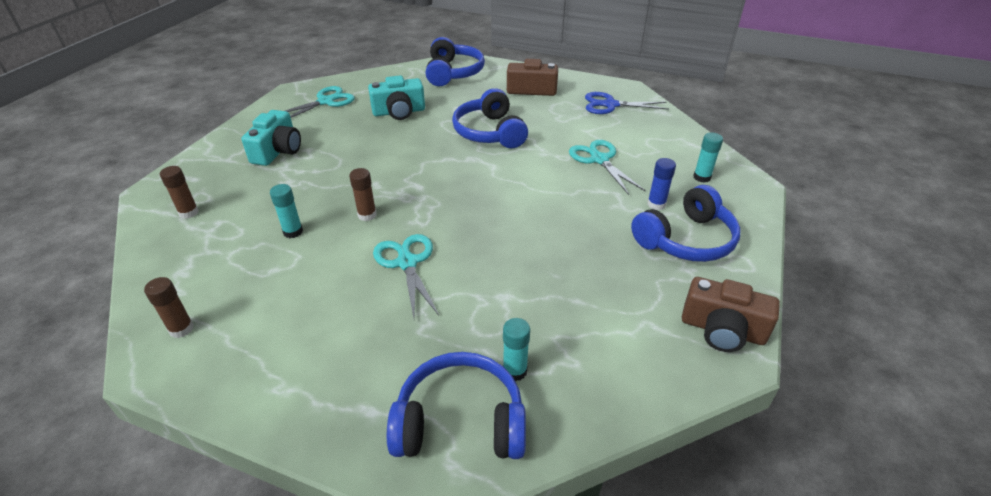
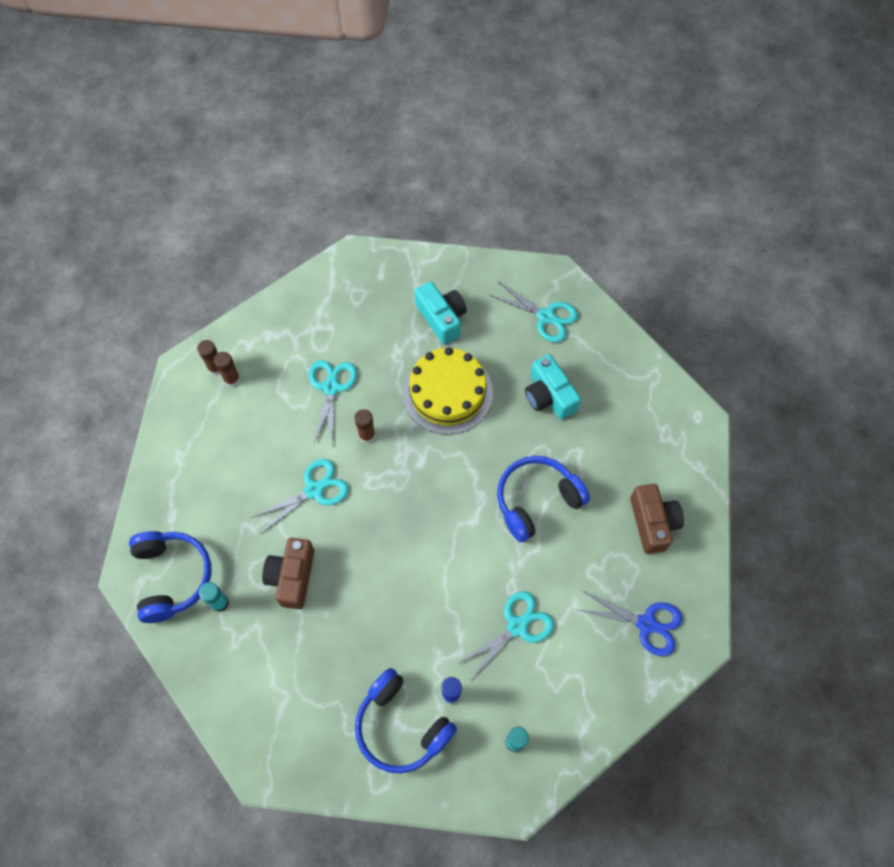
camera: 75 degrees right, 25 degrees up
(188, 212) = (335, 299): brown glue stick -> brown glue stick (232, 379)
(277, 151) = (441, 318): turquoise camera -> turquoise camera turned 120 degrees counterclockwise
(293, 232) = (331, 388): turquoise glue stick -> turquoise scissors
(357, 160) = (447, 393): none -> yellow cake
(453, 73) = (661, 421): blue headphones -> none
(610, 105) = (646, 624): blue scissors -> blue scissors turned 120 degrees clockwise
(722, 330) = (290, 759): brown camera -> brown camera (292, 577)

